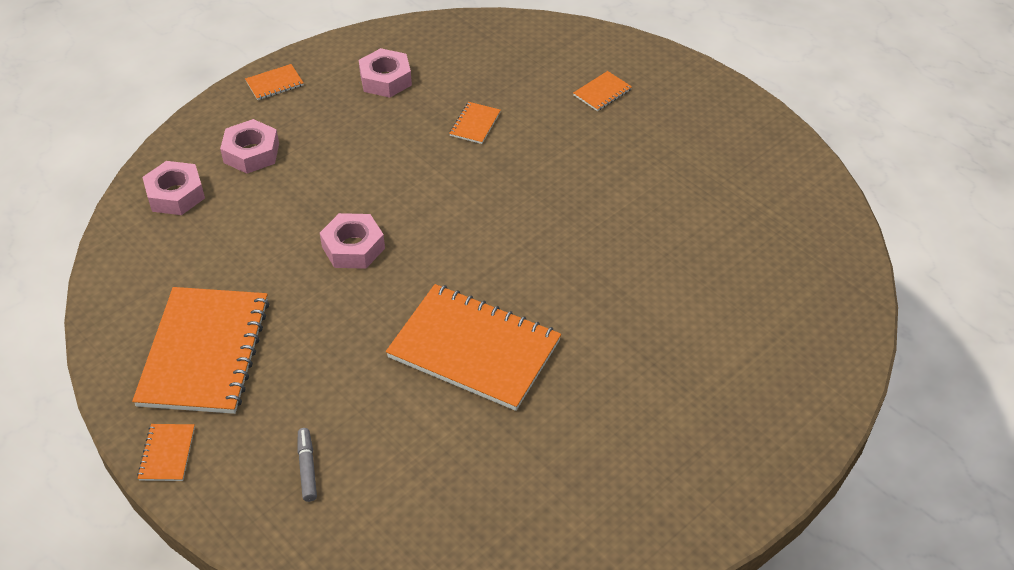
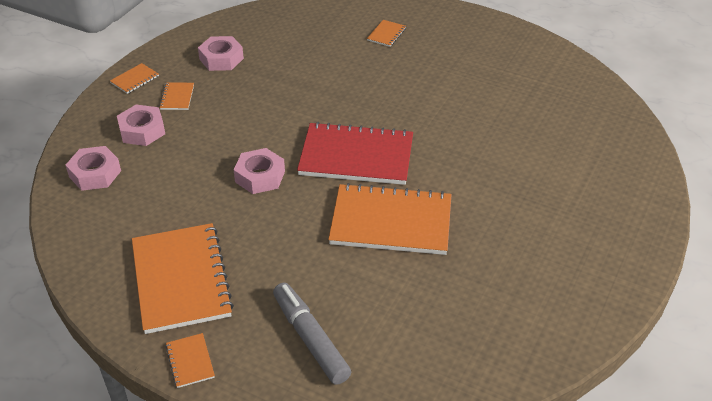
camera: 20 degrees left, 5 degrees down
(307, 468) = (310, 339): grey marker -> grey marker, size x1.91
(475, 124) = (306, 74): orange notebook -> orange notebook (177, 97)
(478, 251) = (356, 156): none -> red notebook

